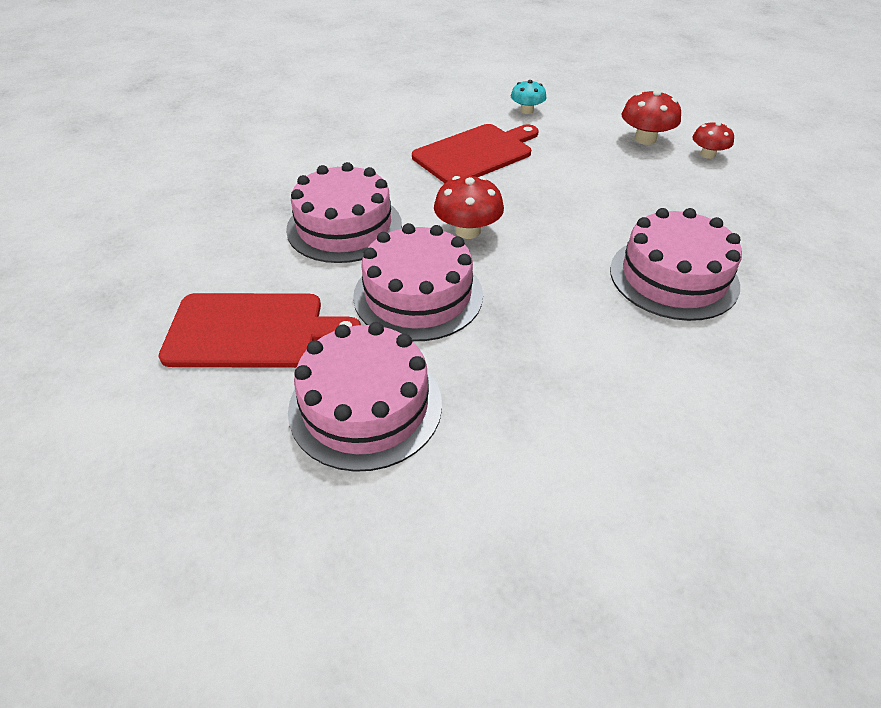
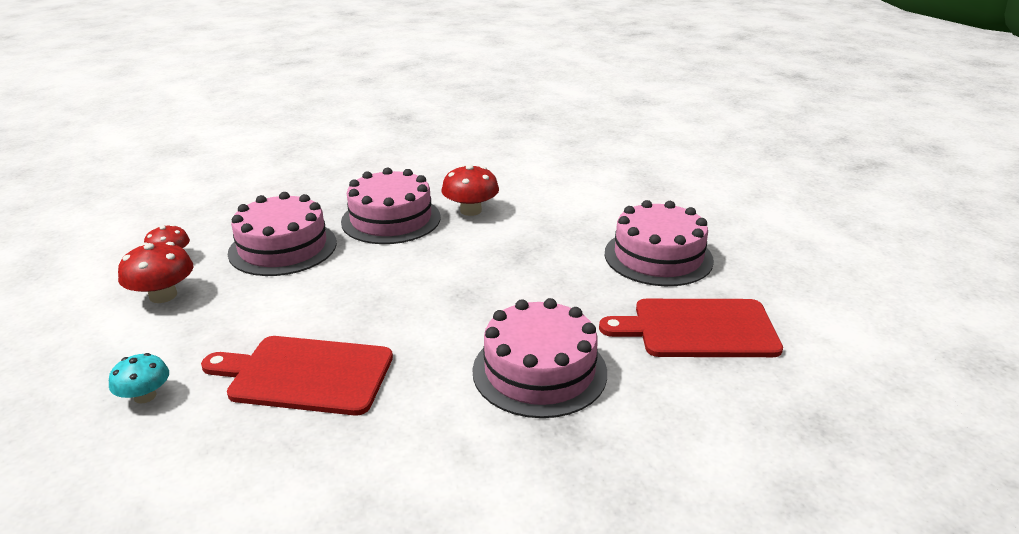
camera: 135 degrees left, 15 degrees down
(252, 331) = (698, 328): red cutting board -> red cutting board turned 45 degrees counterclockwise
(418, 295) = (554, 289): pink cake -> pink cake (283, 248)
(467, 231) = (450, 309): red mushroom -> red mushroom (470, 210)

